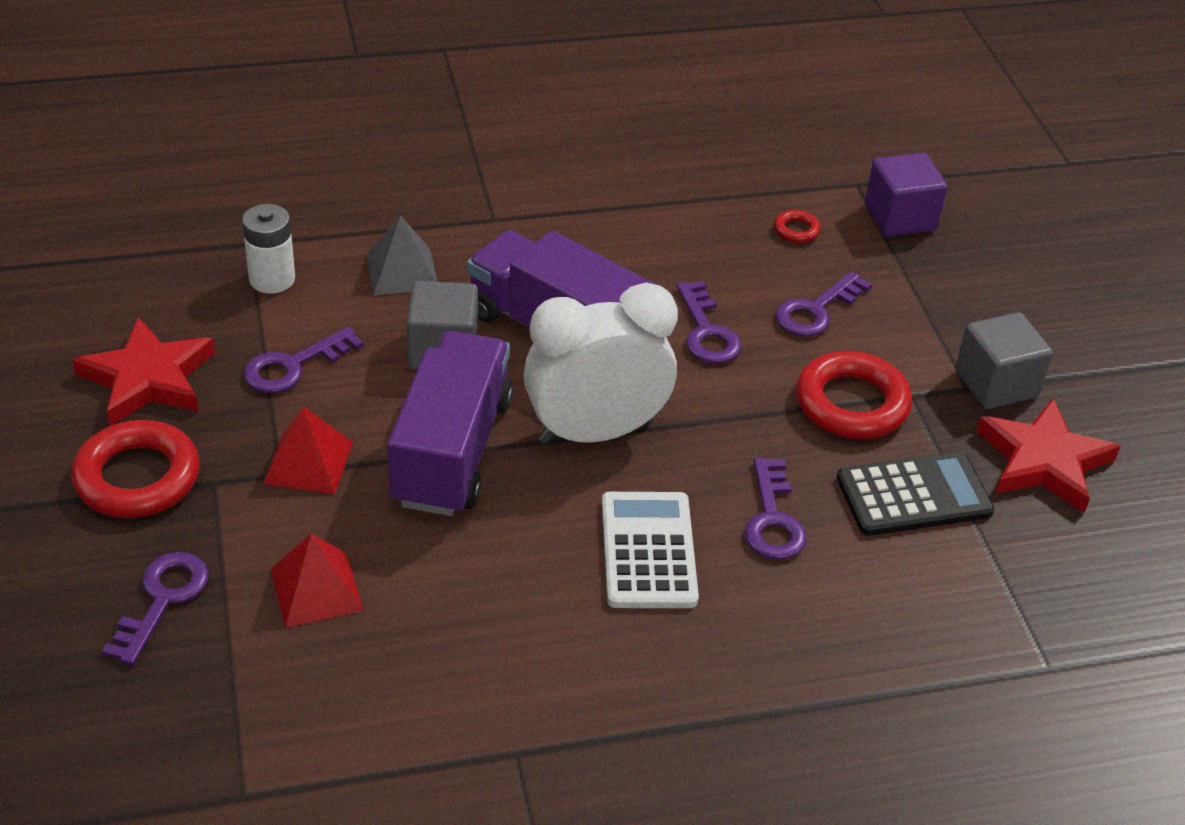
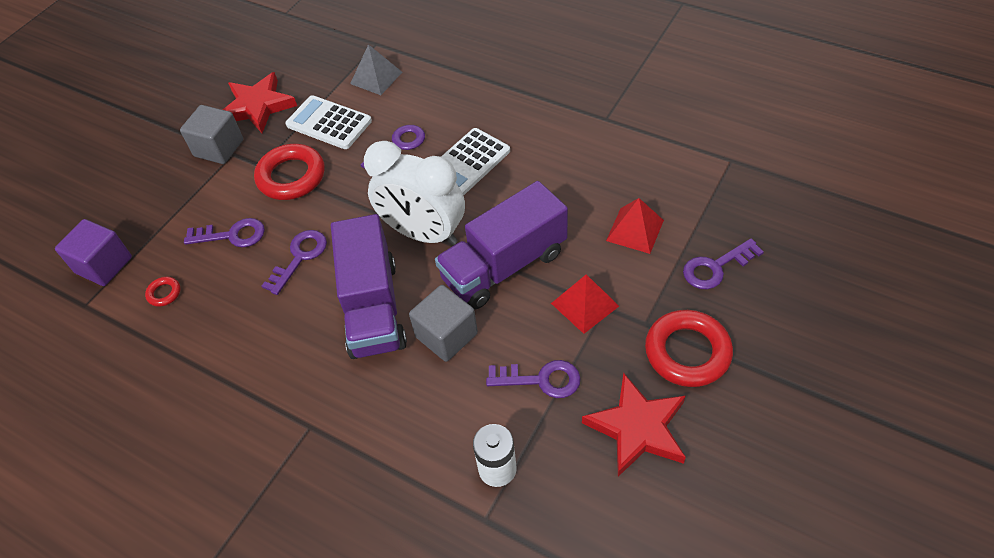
camera: 130 degrees left, 10 degrees up
(402, 271) = (410, 417): grey pyramid -> grey pyramid (376, 77)
(914, 495) = (329, 123): black calculator -> white calculator

